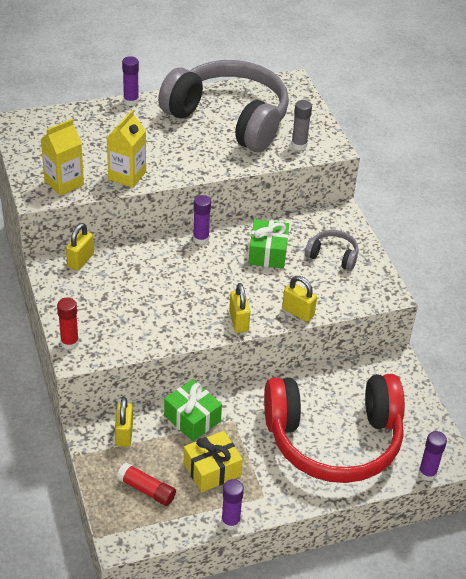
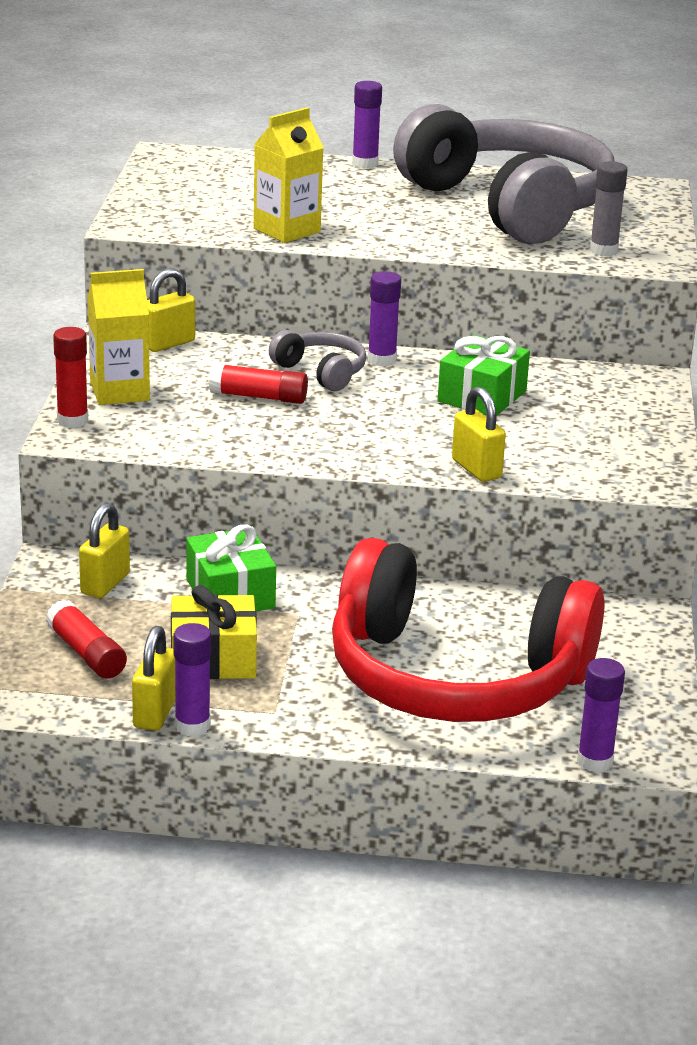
camera: 25 degrees right, 15 degrees down
(64, 183) = (182, 220): yellow carton -> yellow carton (119, 392)
(156, 290) = (258, 397): none -> red glue stick
(238, 321) = (365, 457): yellow padlock -> yellow padlock (155, 713)
(333, 255) = (594, 422): grey headphones -> grey headphones (321, 372)

